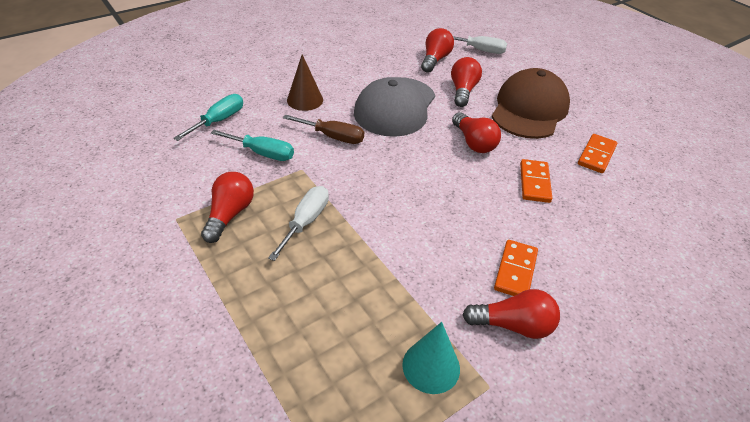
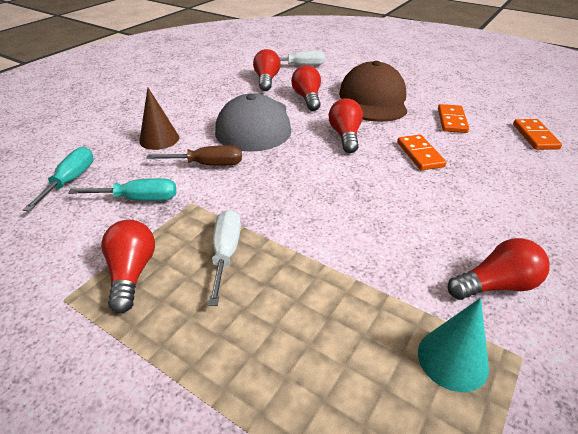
camera: 20 degrees left, 5 degrees down
(474, 142) = (345, 136): red light bulb -> red light bulb turned 135 degrees counterclockwise
(515, 271) = (460, 234): orange domino -> orange domino (535, 136)

